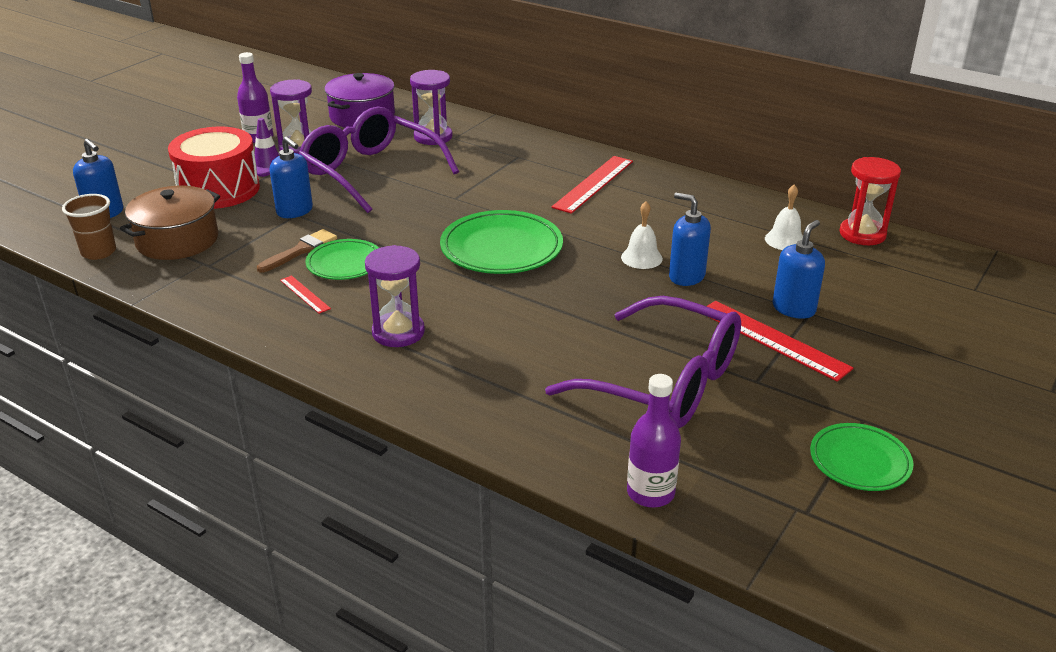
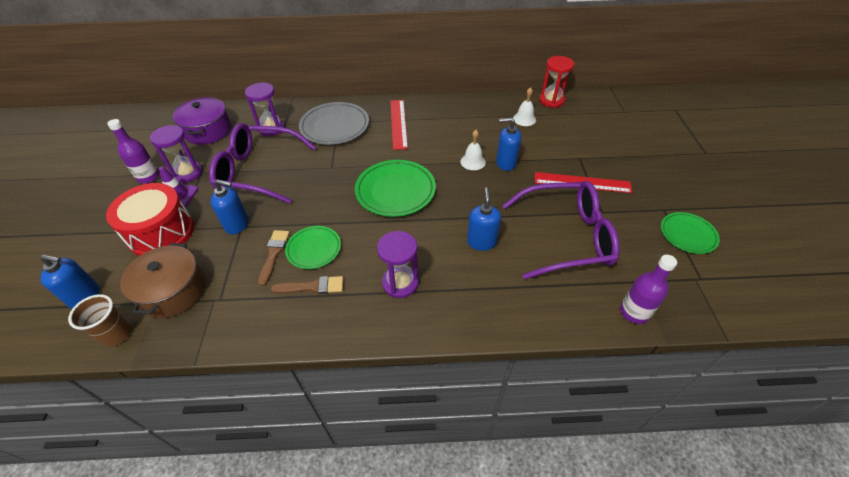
camera: 35 degrees left, 15 degrees up
(305, 294) = (312, 287): red ruler -> brown brush
(508, 160) = (335, 126): none -> grey plate
(794, 308) = (571, 159): blue soap dispenser -> blue soap dispenser (481, 242)

